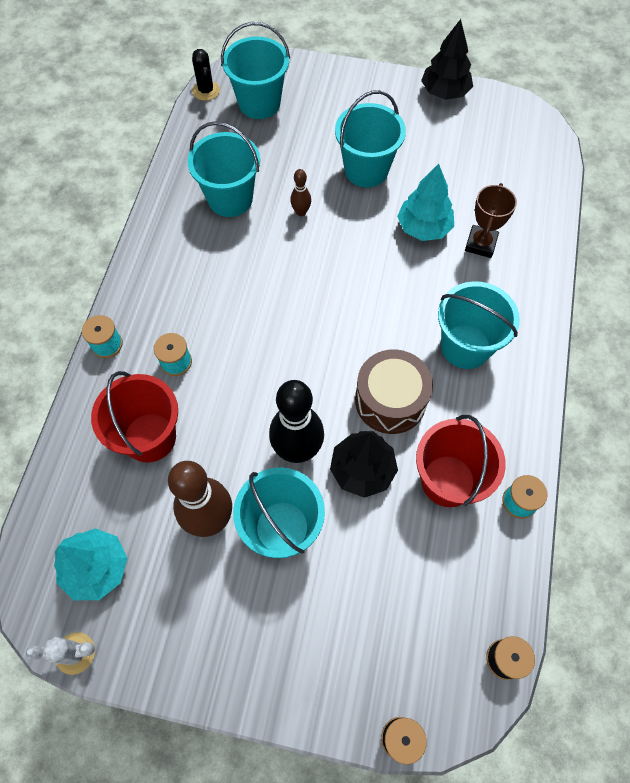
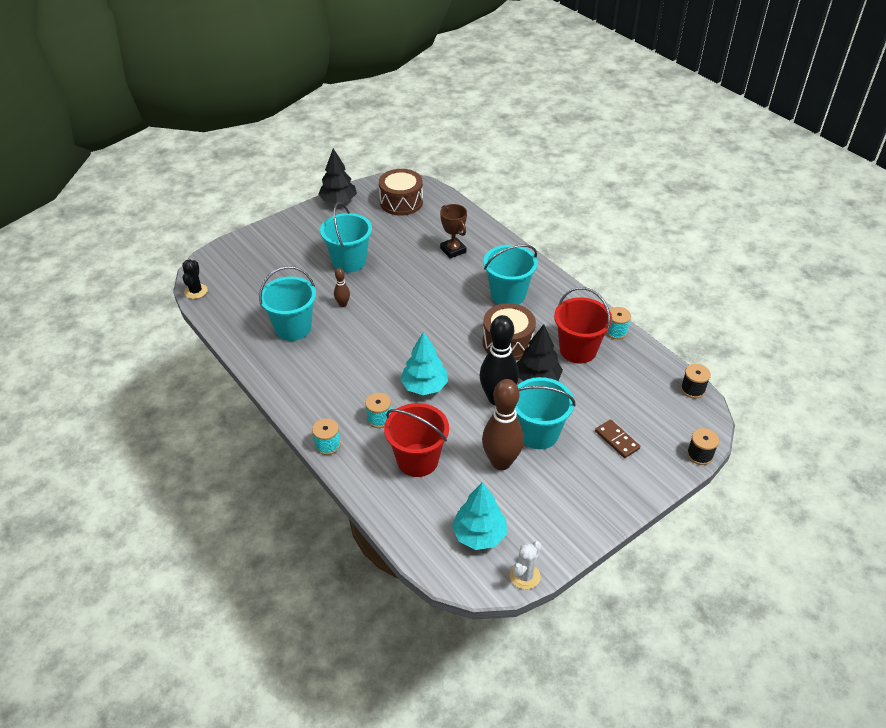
camera: 50 degrees left, 20 degrees down
(206, 91) = (196, 291): black cactus -> black cactus turned 75 degrees clockwise
(259, 103) = (240, 275): turquoise bucket -> none
(342, 621) = (617, 440): none -> brown domino
(424, 228) = (416, 264): turquoise tree -> turquoise tree (424, 386)
(504, 143) = (401, 202): none -> brown drum

